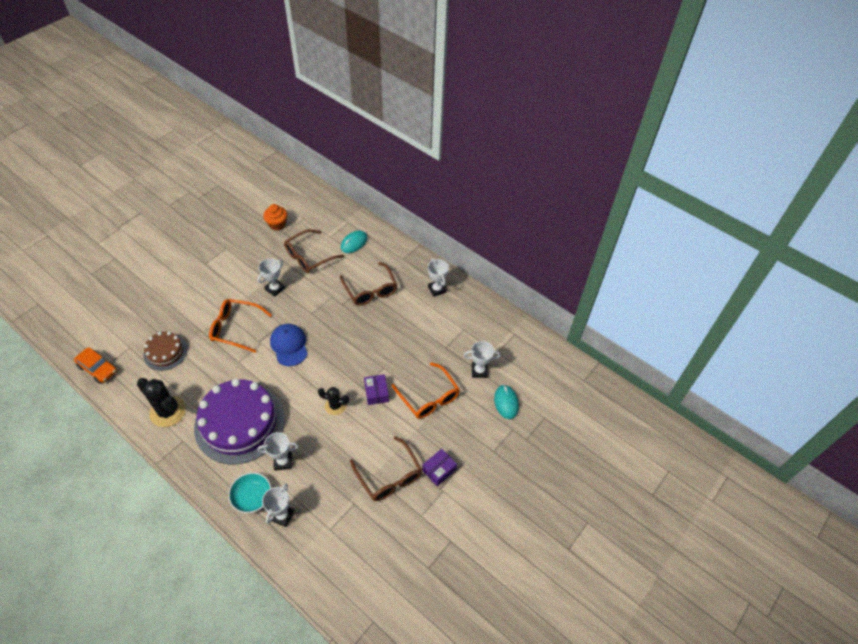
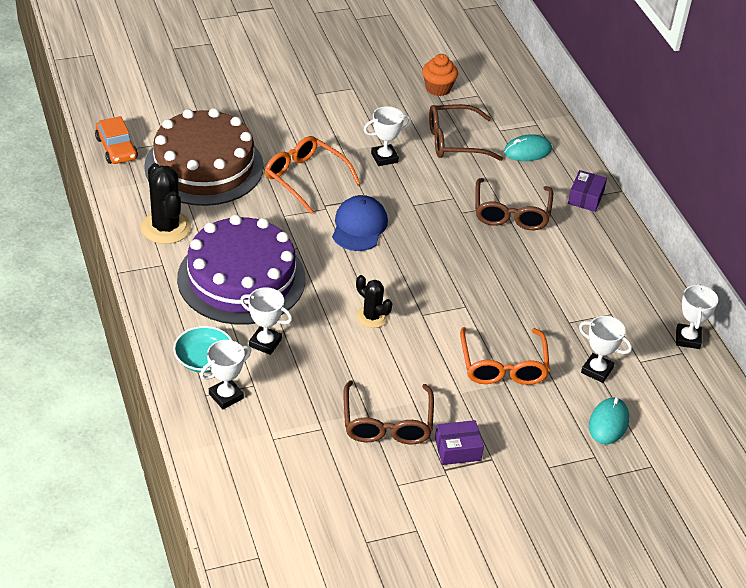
camera: 30 degrees right, 10 degrees down
(165, 352) = (204, 166): brown cake -> brown cake, size x1.95
(376, 393) = (436, 328): purple box -> purple box (585, 197)
(437, 289) = (606, 252): white trophy -> white trophy (687, 339)

